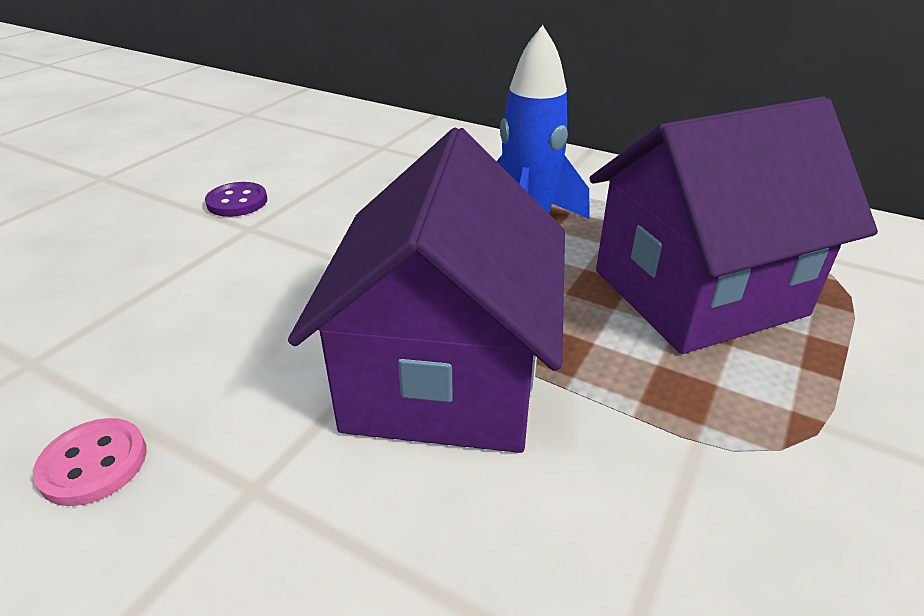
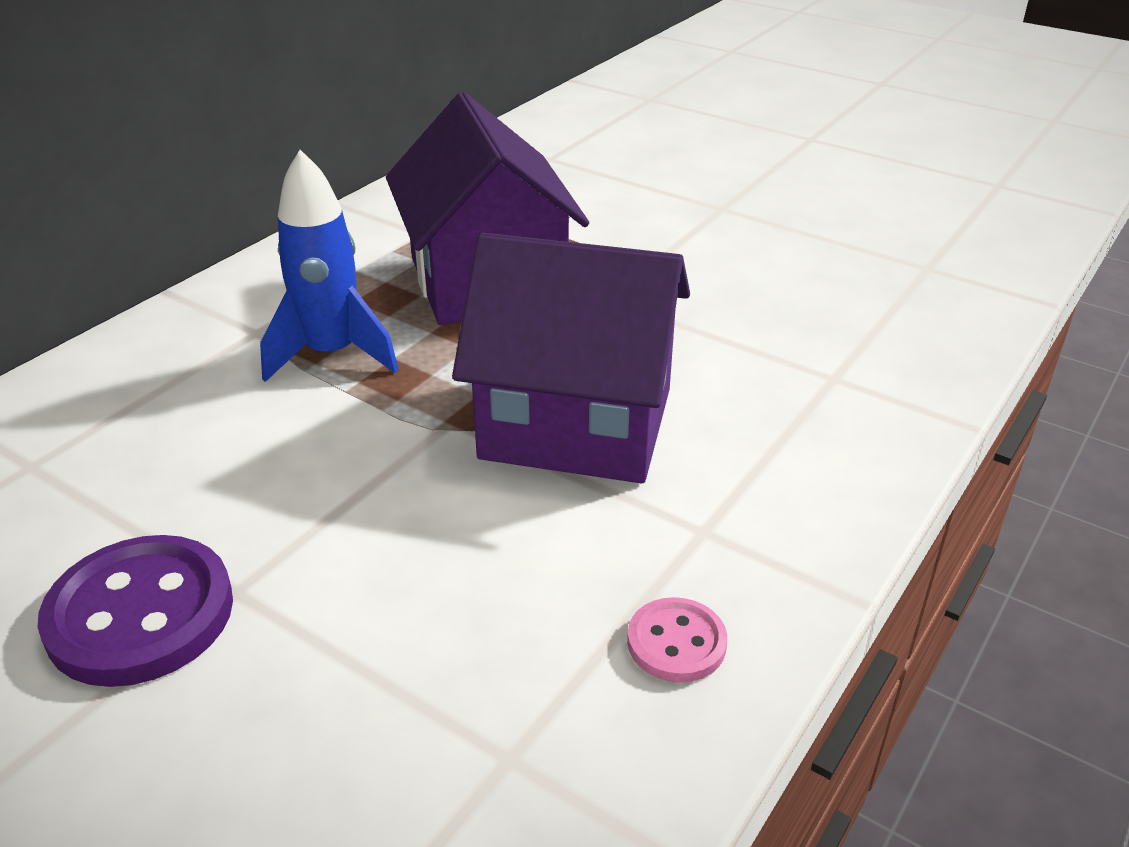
camera: 85 degrees left, 0 degrees up
(237, 202) = (140, 614): purple button -> purple button, size x1.87

